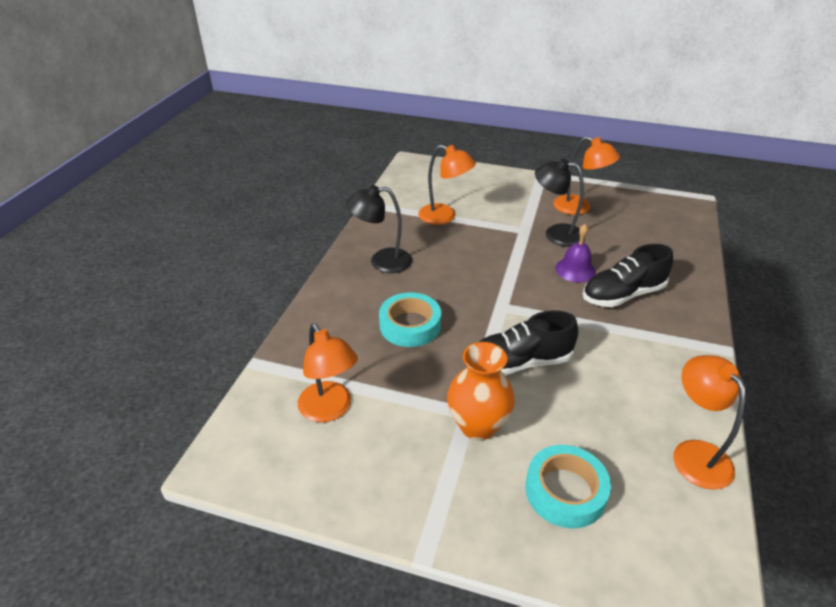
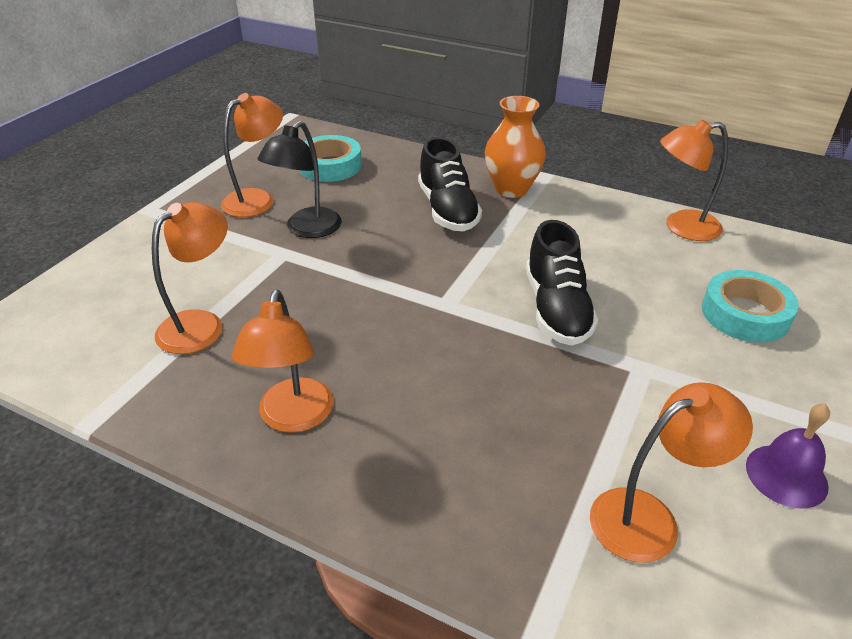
camera: 80 degrees left, 0 degrees up
(382, 262) = (293, 418): black lamp -> orange lamp
(410, 325) = (469, 401): turquoise tape -> turquoise tape (330, 166)
(478, 426) = (663, 362): orange vase -> orange vase (511, 189)
(575, 270) = (390, 231): purple bell -> purple bell (786, 475)

